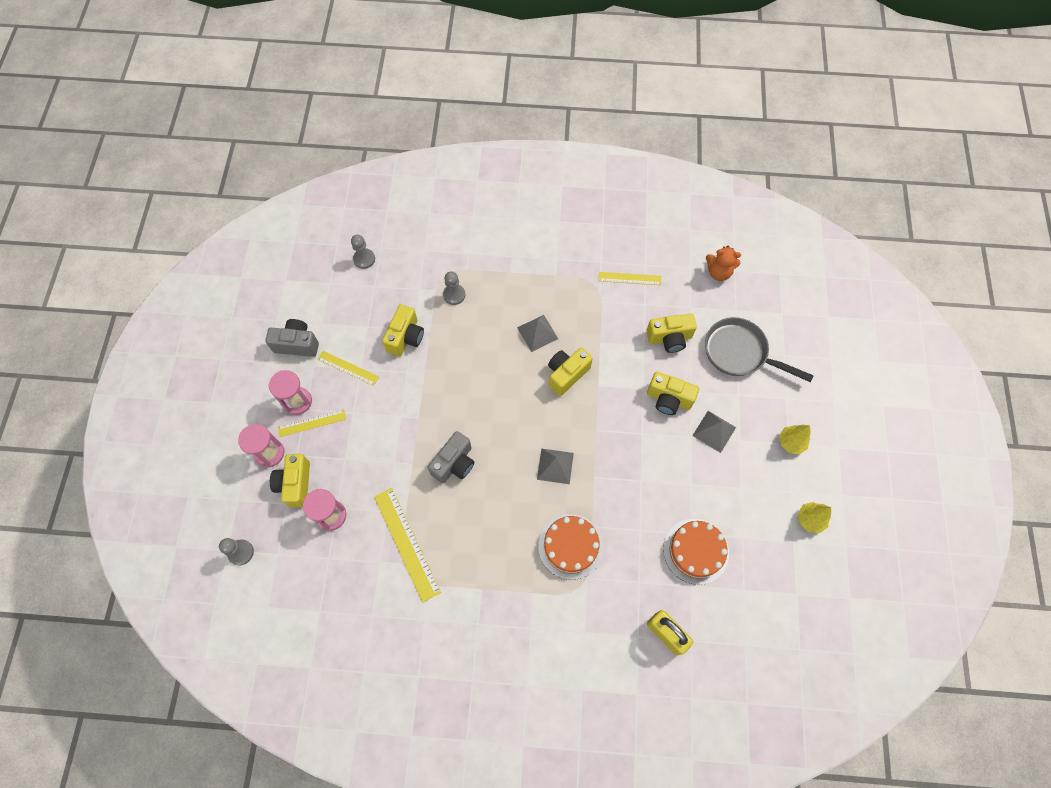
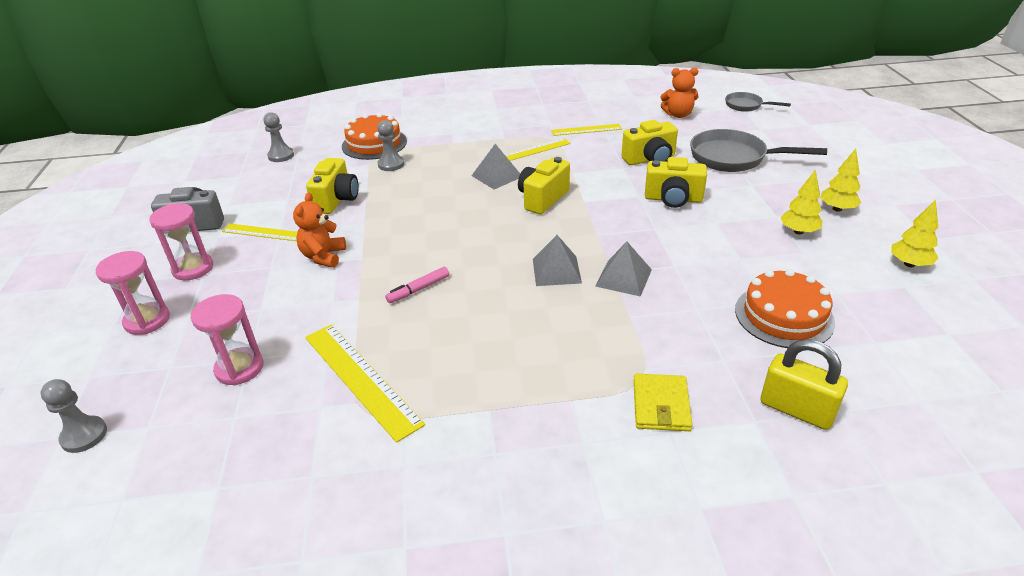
camera: 10 degrees left, 30 degrees down
(295, 484) = (184, 345): yellow camera -> none
(312, 423) = (212, 284): yellow ruler -> yellow ruler (536, 150)
(391, 409) = (323, 256): none -> orange teddy bear
(454, 463) = (418, 289): grey camera -> pink marker
(570, 546) = (608, 340): orange cake -> orange cake (374, 144)
(586, 610) = (661, 405): none -> yellow wallet
(714, 431) = (741, 214): grey pyramid -> grey pyramid (623, 278)
(748, 463) = (798, 231): none -> yellow tree
(785, 271) = (746, 106): none -> grey pan

